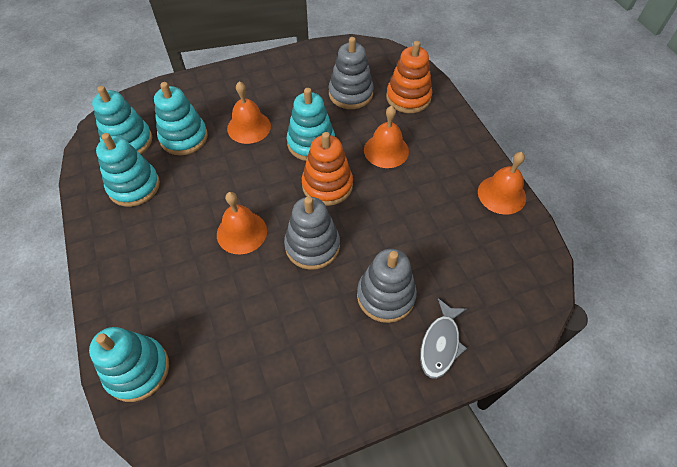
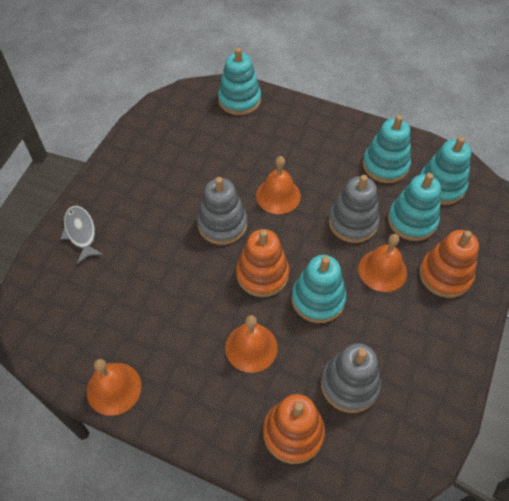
camera: 135 degrees right, 0 degrees up
(218, 97) = (445, 275): none -> orange stacking toy
(385, 296) = (141, 233): grey stacking toy -> grey stacking toy (353, 222)

